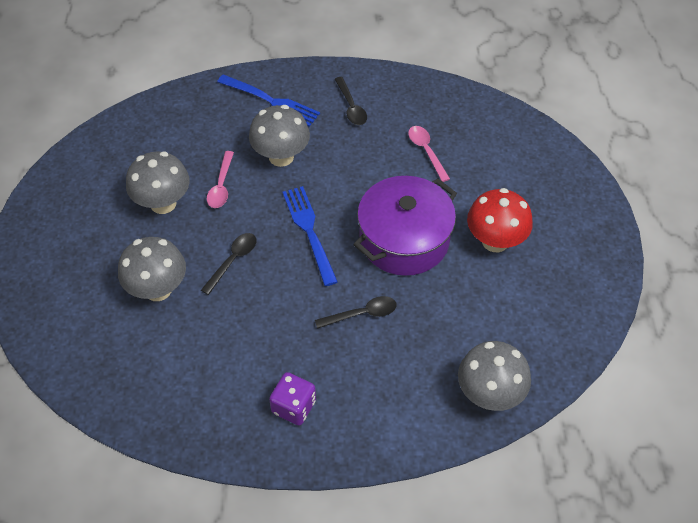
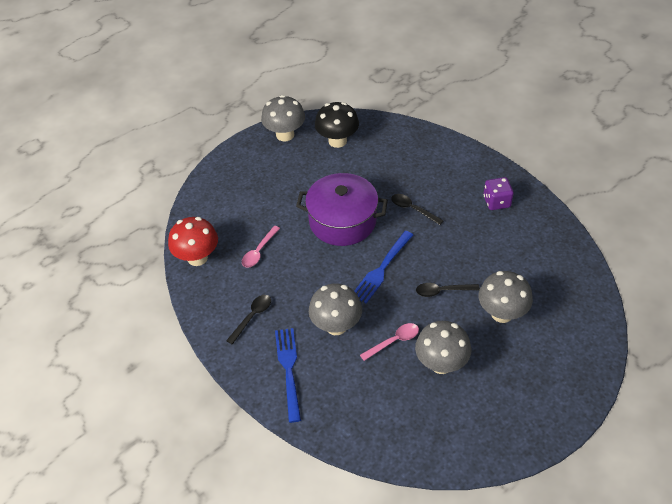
camera: 125 degrees left, 5 degrees down
(489, 394) = (405, 137): grey mushroom -> grey mushroom (285, 135)
(495, 241) = (303, 182): red mushroom -> red mushroom (197, 258)
(541, 316) = (337, 141): none -> black mushroom

